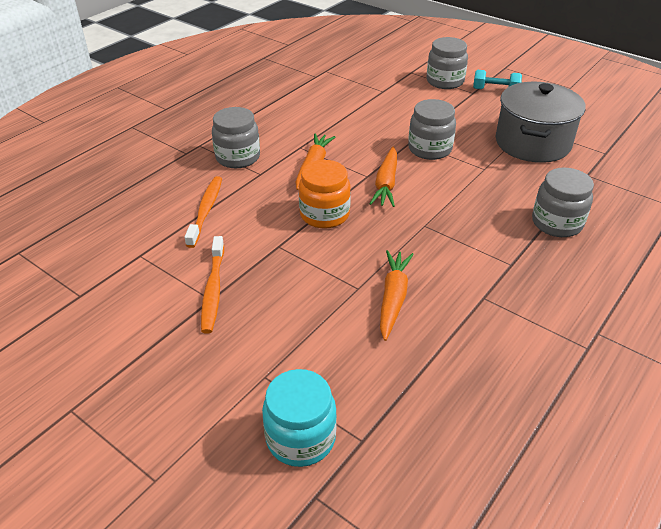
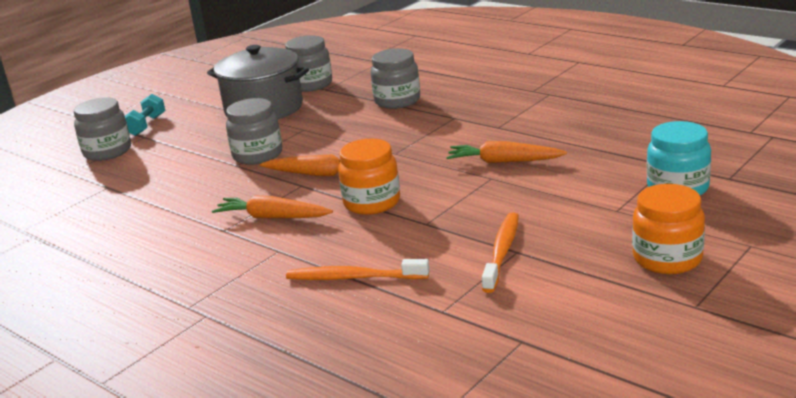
camera: 85 degrees left, 15 degrees down
(156, 403) = (667, 259): none -> orange jar
(213, 290) = (502, 252): orange toothbrush -> orange toothbrush turned 75 degrees counterclockwise
(238, 157) = (234, 271): grey jar -> grey jar (311, 84)

